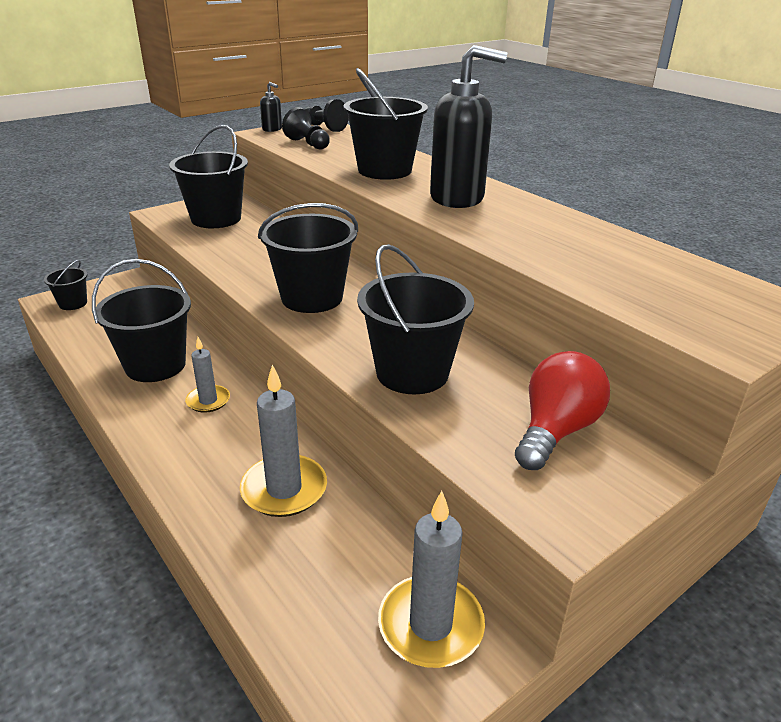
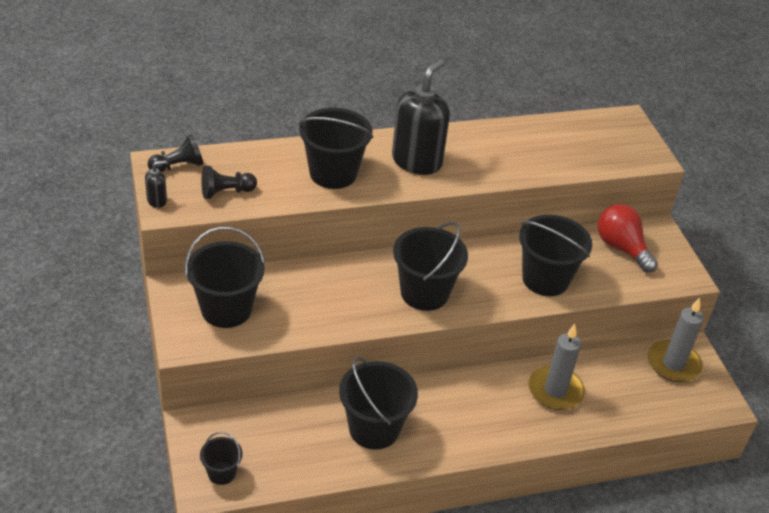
camera: 70 degrees left, 10 degrees up
(208, 401) = (441, 406): grey candle -> none

